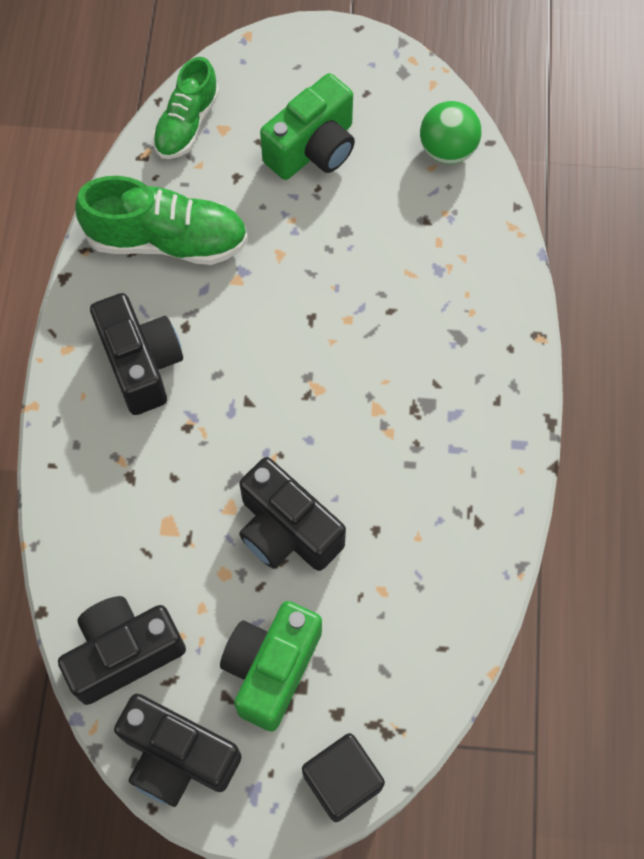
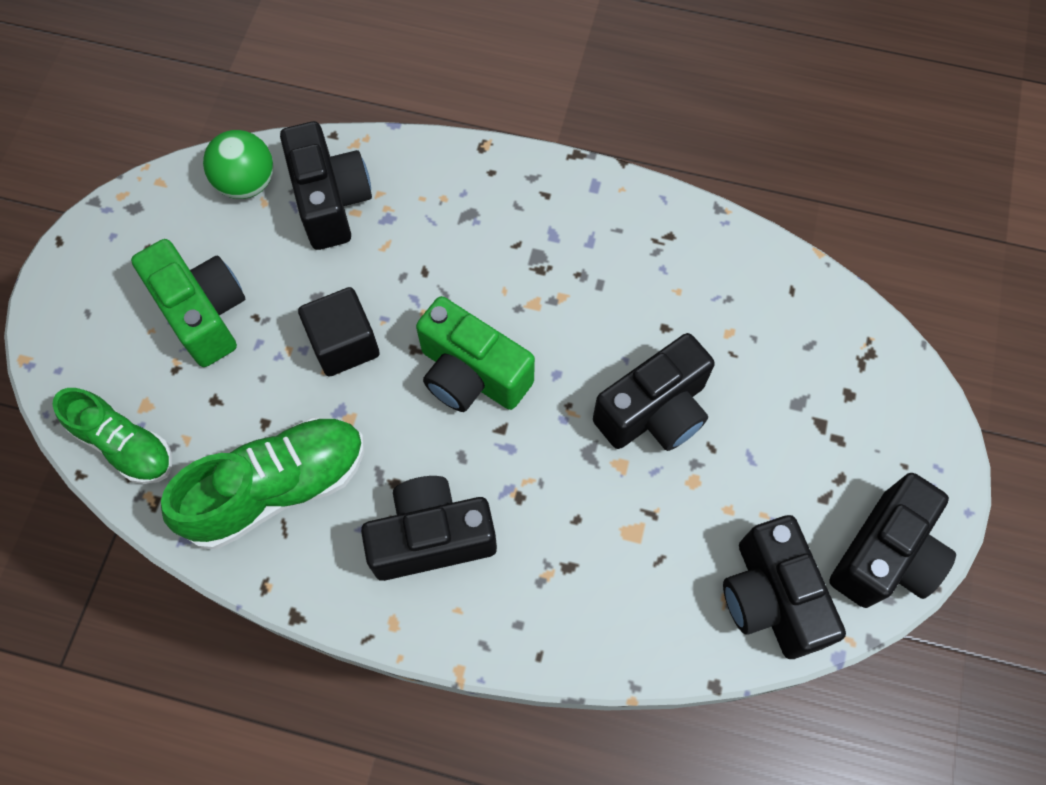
camera: 80 degrees left, 0 degrees up
(167, 240) = (277, 488): green shoe -> green shoe turned 45 degrees clockwise
(271, 668) = (799, 449): green camera -> green camera (471, 374)
(342, 781) = (915, 401): black cube -> black cube (344, 344)
(445, 220) = (331, 201): none -> black camera

